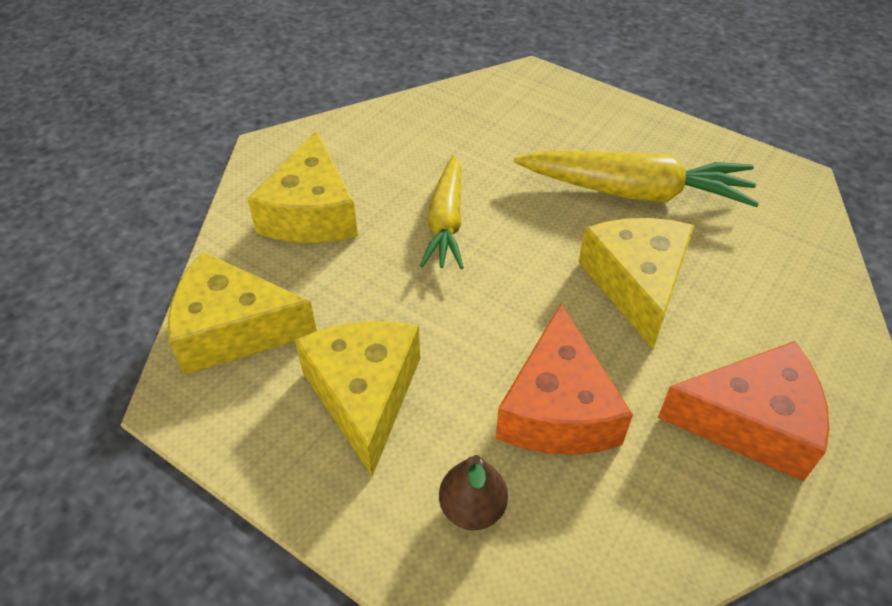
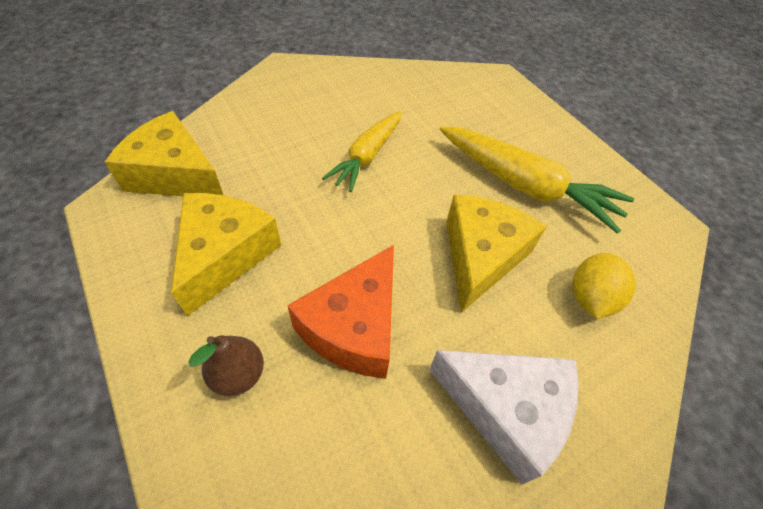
camera: 20 degrees right, 5 degrees up
(311, 213) = (280, 117): yellow cheese -> none
(751, 422) = (506, 410): orange cheese -> white cheese
(764, 283) = (590, 298): none -> yellow lemon

